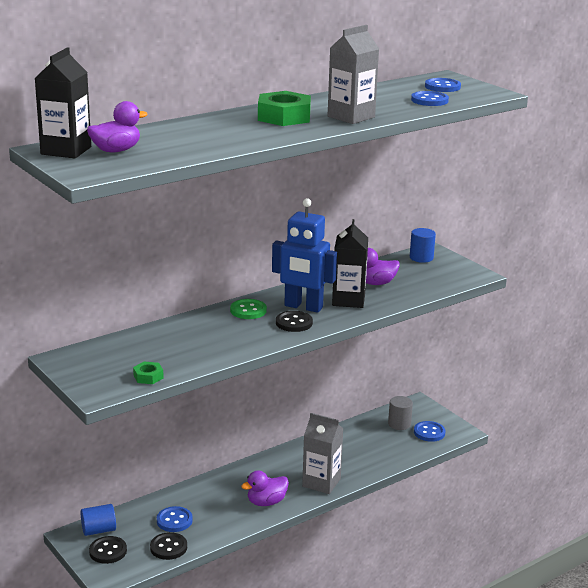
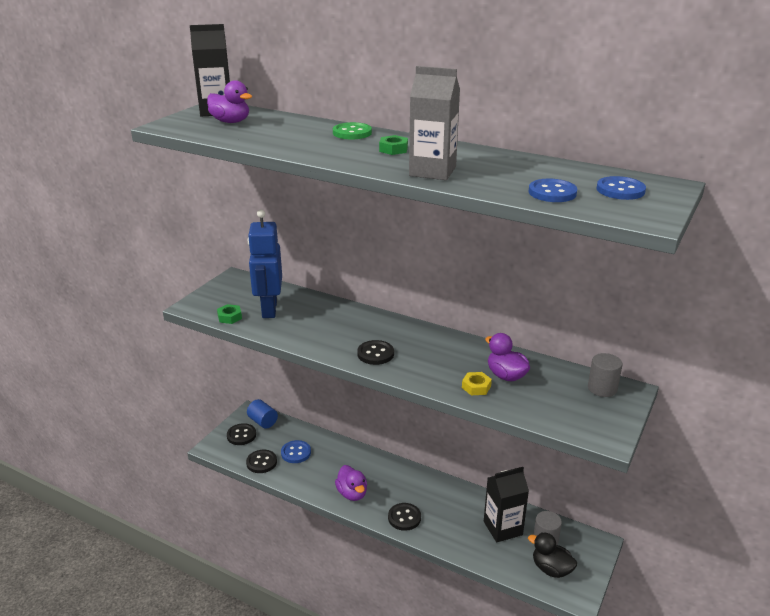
camera: 65 degrees right, 5 degrees up
(248, 310) = (378, 326): green button -> green button (352, 133)
(266, 502) = (352, 493): purple duck -> purple duck turned 150 degrees counterclockwise
(284, 117) = (393, 149): green nut -> green nut, size x0.50
(303, 307) = (412, 350): blue robot -> blue robot (269, 309)
(321, 482) = (404, 517): grey carton -> black button
(348, 300) = (451, 370): black carton -> black carton (503, 528)
(380, 298) = (476, 387): none -> yellow nut
(421, 258) = (602, 388): blue cylinder -> grey cylinder
(429, 432) = (551, 569): blue button -> black duck

